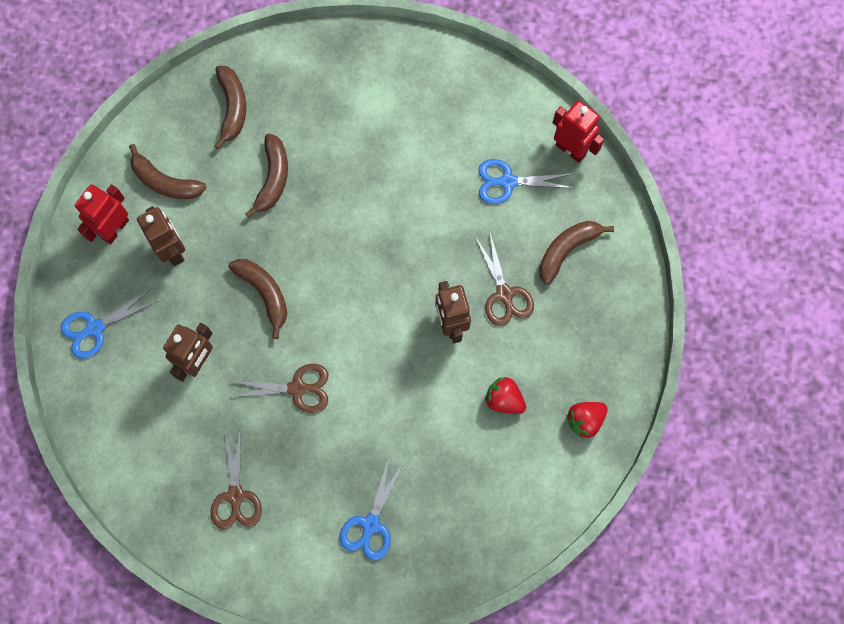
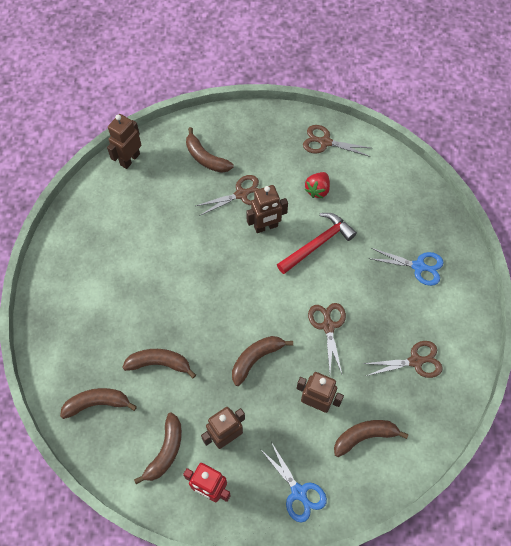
camera: 95 degrees left, 10 degrees down
(148, 415) = (364, 436): none -> brown banana
(419, 389) = (317, 243): none -> red hammer
(507, 182) = (156, 197): blue scissors -> none
(571, 149) = (129, 159): red robot -> brown robot
(585, 420) = (325, 142): red strawberry -> brown scissors

